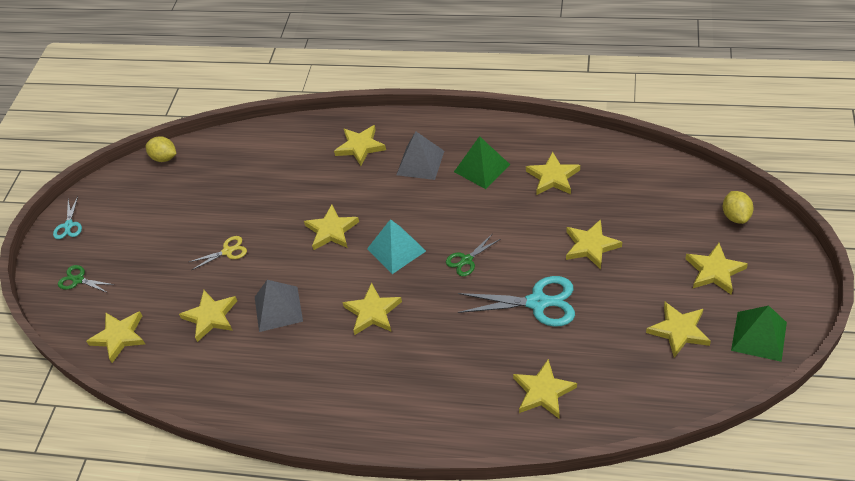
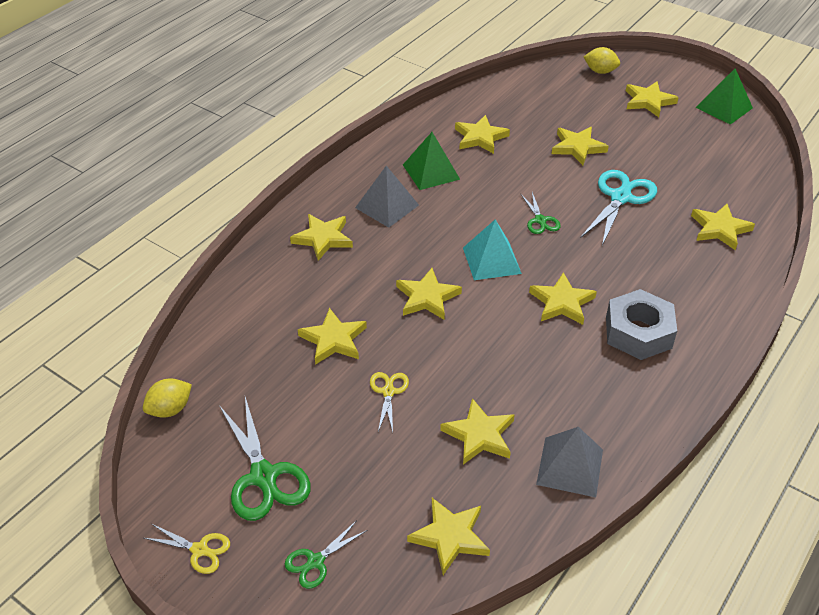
camera: 70 degrees left, 5 degrees down
(69, 225) = (199, 550): turquoise scissors -> yellow scissors
(131, 225) = (263, 476): none -> green scissors
(278, 309) = (508, 373): grey pyramid -> grey pyramid (569, 467)
(365, 374) = (638, 332): none -> grey nut
(679, 330) = (697, 139): yellow star -> yellow star (333, 340)

